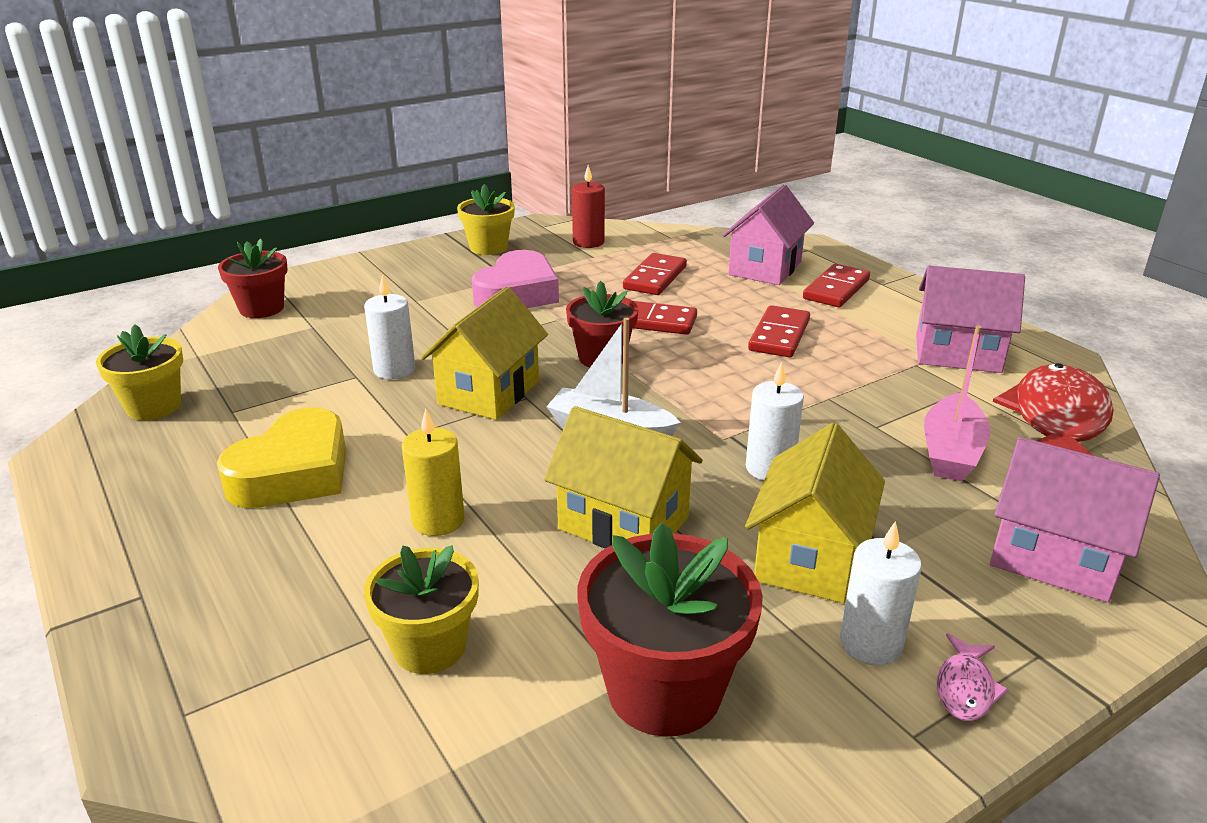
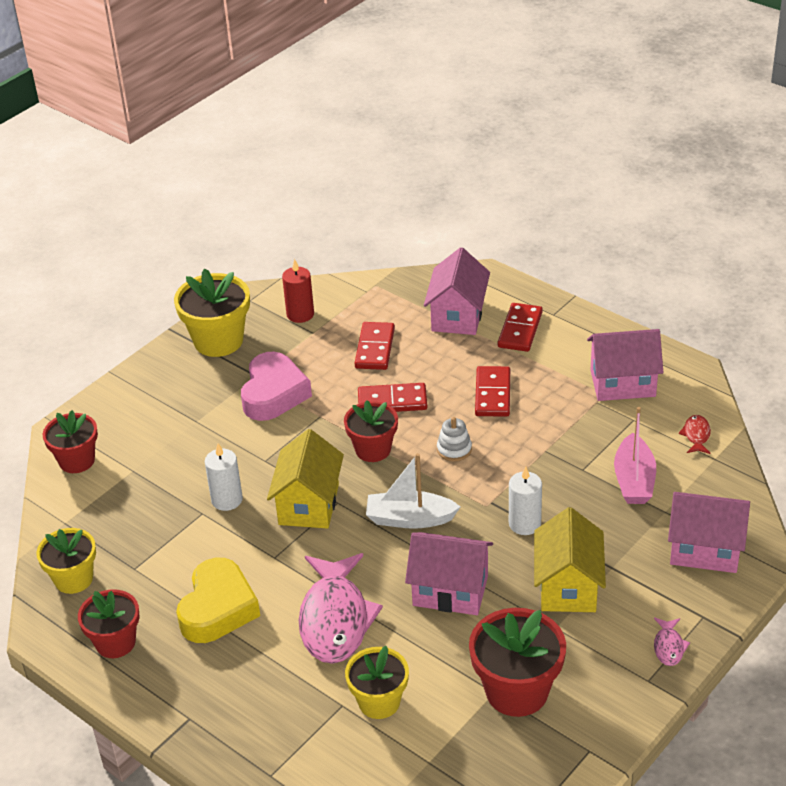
camera: 15 degrees left, 10 degrees up
(135, 481) = (115, 642): none -> red flower pot
(438, 520) = (335, 619): yellow candle -> pink fish
(488, 247) = (218, 341): yellow flower pot -> yellow flower pot, size x1.50
(623, 523) = (450, 590): yellow house -> pink house
(705, 375) = (454, 449): none -> white stacking toy
(870, 644) = (615, 634): white candle -> none
(1057, 421) = (696, 435): red fish -> red fish, size x0.42

